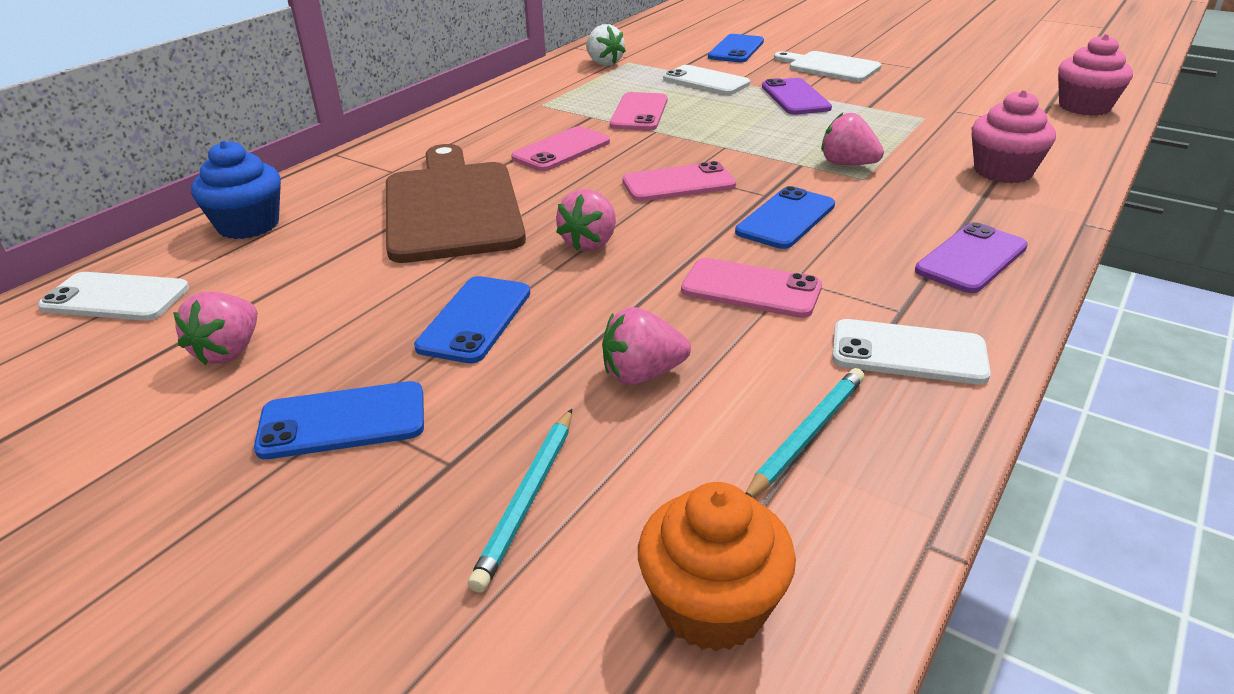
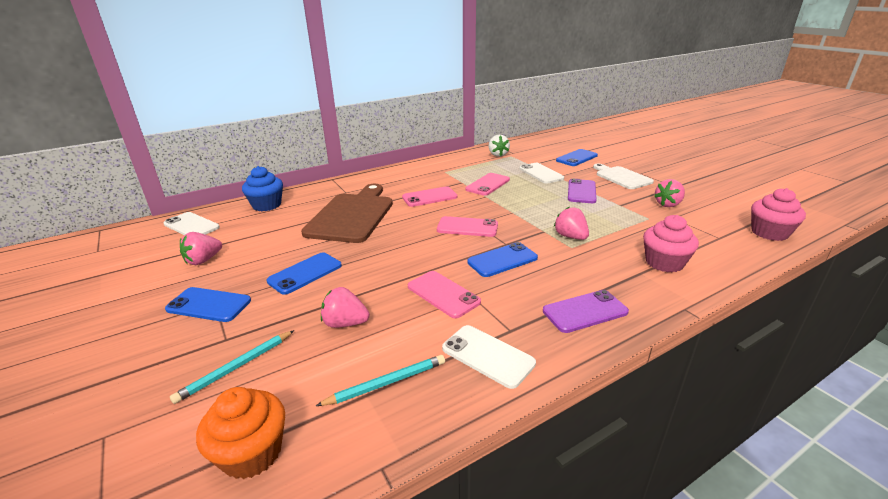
camera: 25 degrees right, 5 degrees down
(590, 243) = (392, 249): pink strawberry -> pink strawberry (668, 204)

